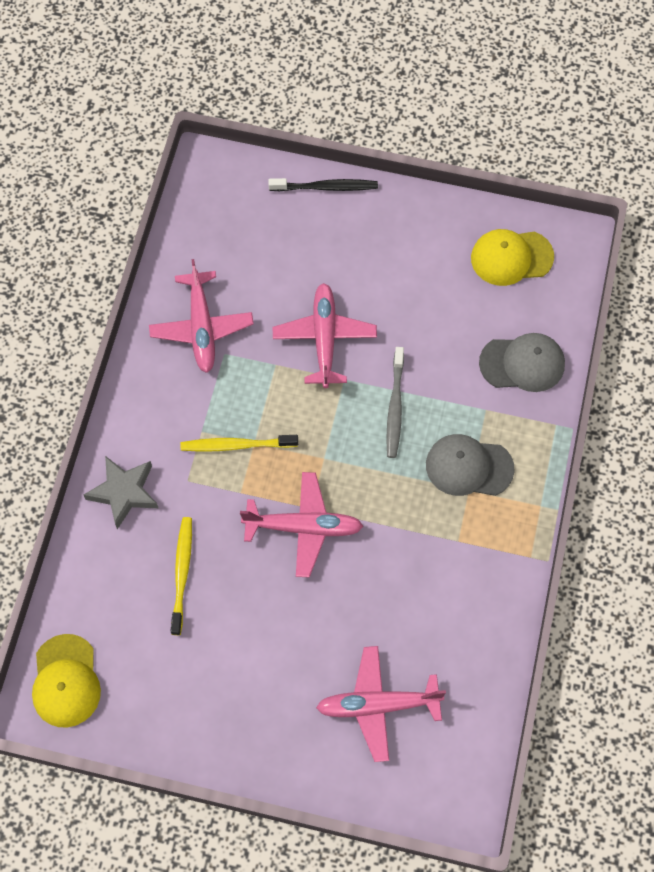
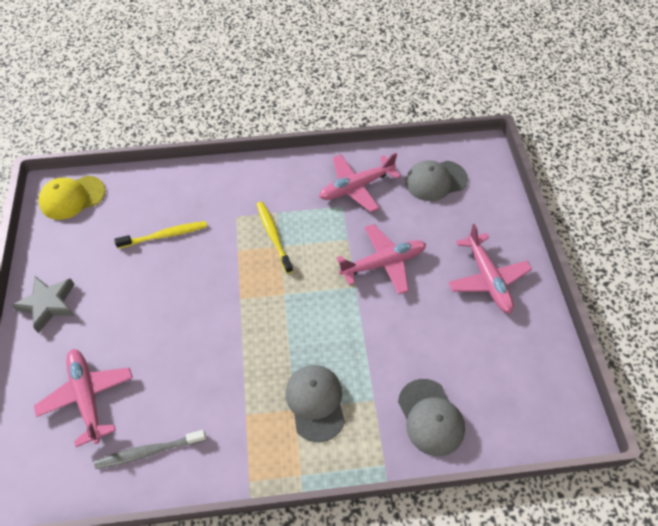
camera: 70 degrees right, 10 degrees down
(124, 492) = (215, 184): grey star -> grey star (48, 304)
(230, 237) = (435, 181): none -> grey cap
(303, 527) = (222, 298): pink plane -> pink plane (487, 279)
(326, 187) = (510, 224): black toothbrush -> none
(395, 407) = (346, 329): grey toothbrush -> grey toothbrush (148, 451)
(511, 257) = (527, 377): yellow cap -> none

